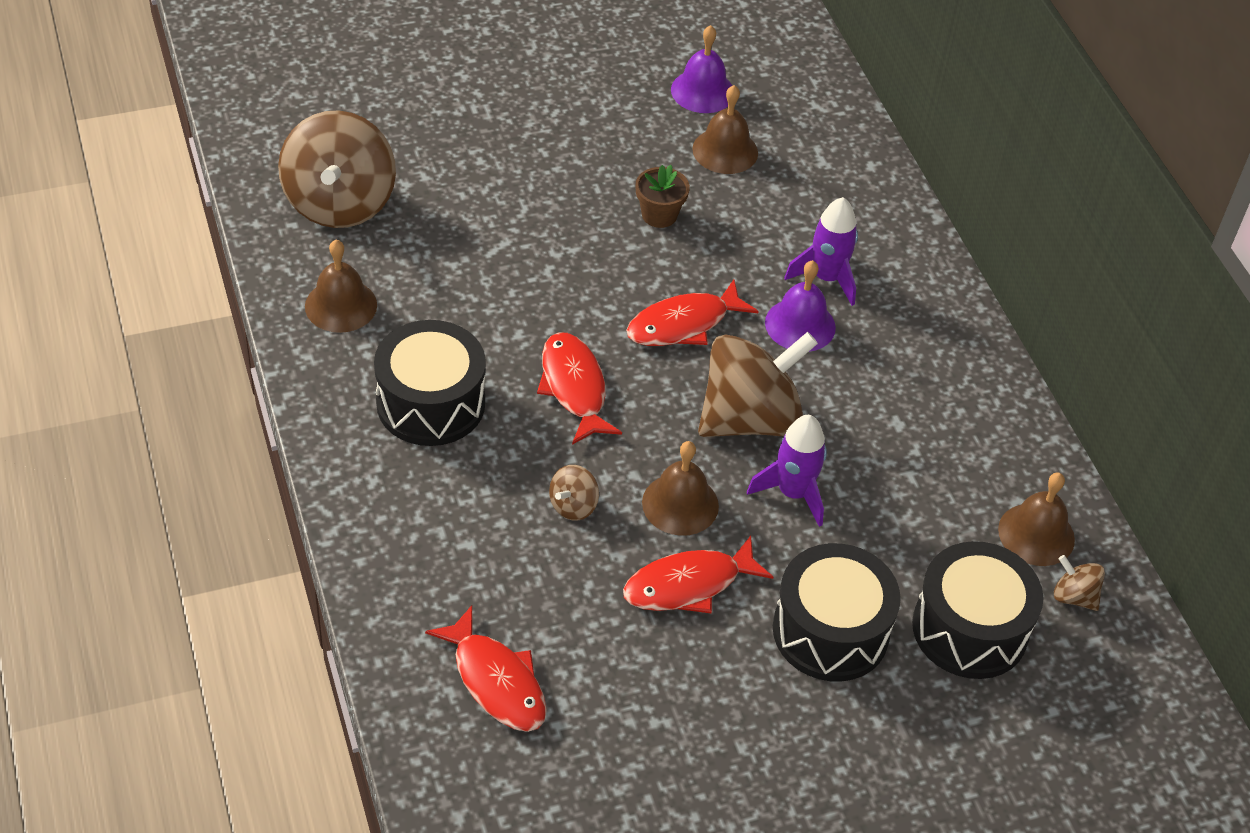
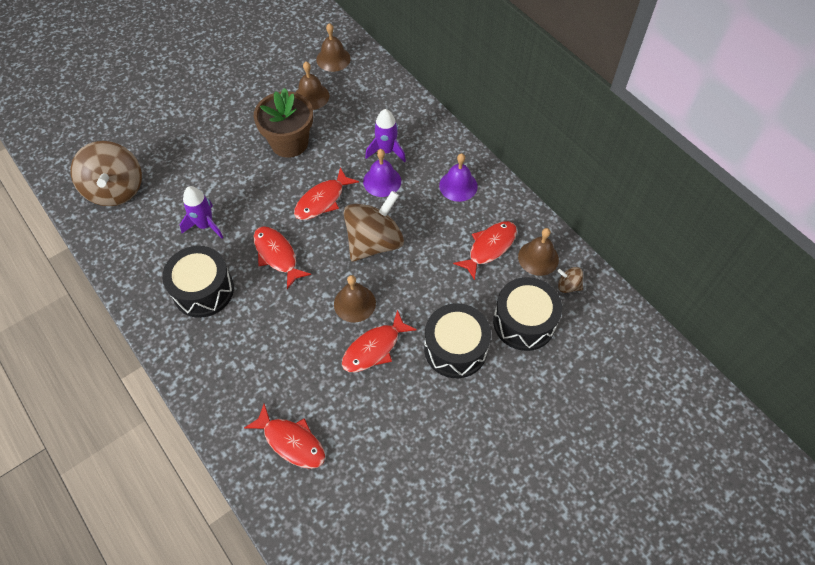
camera: 15 degrees left, 10 degrees up
(341, 305) = (135, 249): brown bell -> brown bell (333, 59)
(573, 506) = (299, 324): brown spinning top -> none
(659, 215) = (289, 143): brown flower pot -> brown flower pot, size x1.94
(702, 91) = (289, 67): purple bell -> purple bell (458, 185)
(793, 493) = (410, 277): purple rocket -> purple rocket (205, 225)
(953, 490) = (489, 247): none -> red fish

